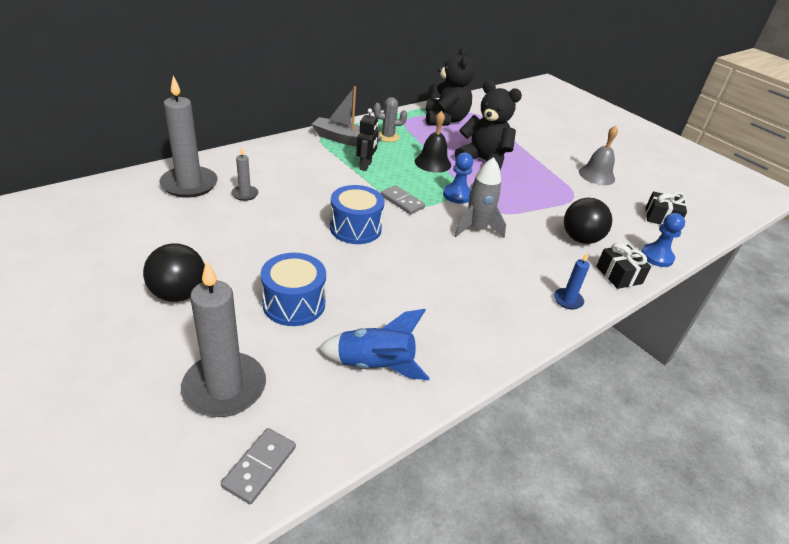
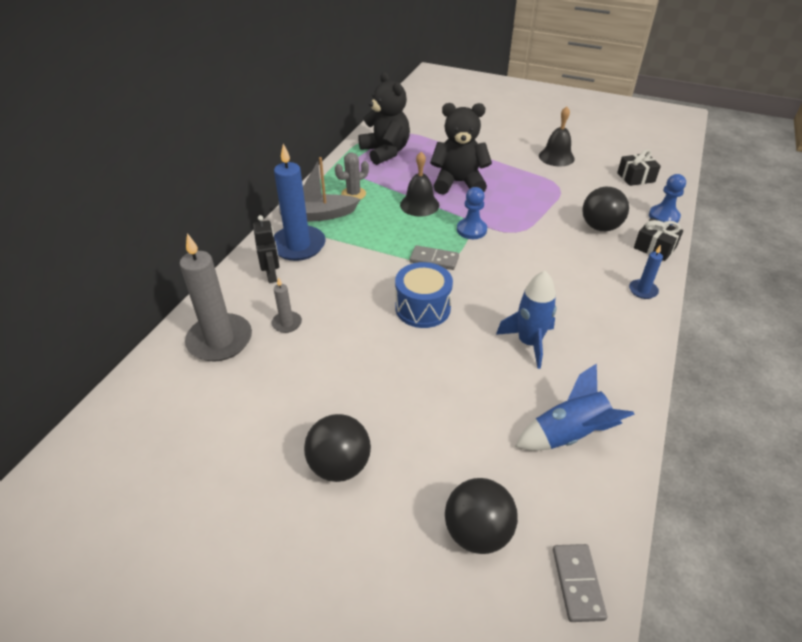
camera: 25 degrees left, 5 degrees up
(224, 388) = (477, 532): grey candle -> black ball
(294, 304) = (449, 415): blue drum -> none
(308, 152) = (298, 245): none -> blue candle
(365, 166) = (365, 236): black robot -> black robot (272, 275)
(416, 289) = (529, 343): none -> blue rocket
(476, 228) = (517, 257): grey rocket -> none
(596, 175) = (556, 157): grey bell -> black bell

